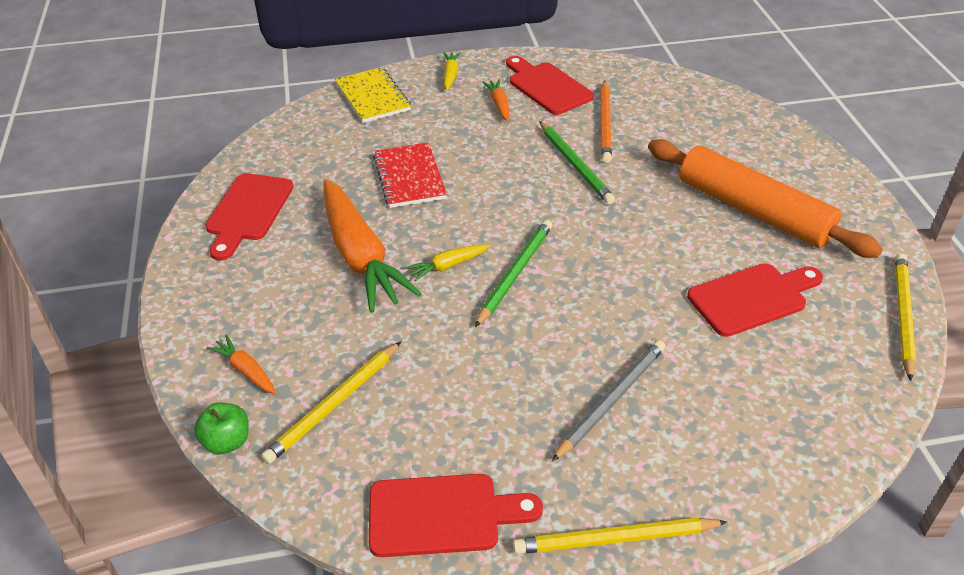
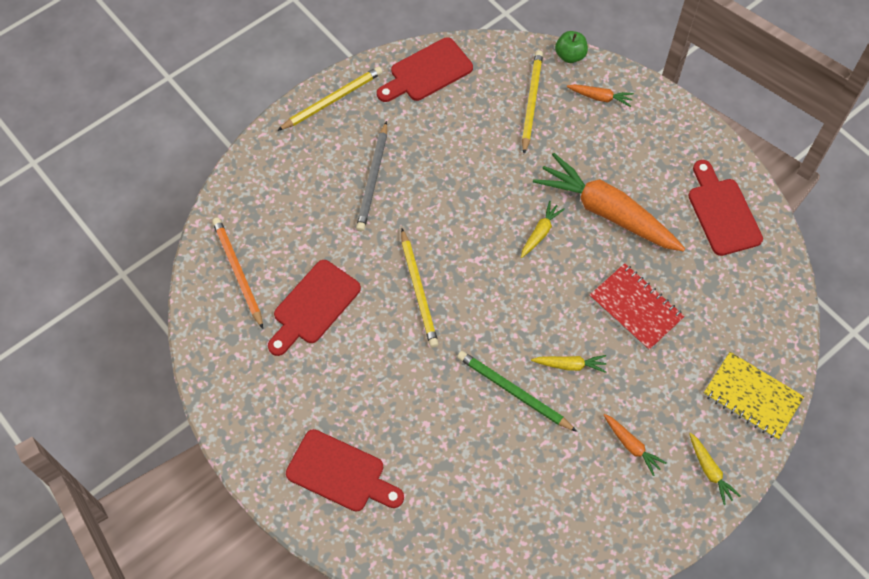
camera: 150 degrees right, 20 degrees up
(508, 163) = (569, 365): none -> yellow carrot
(515, 273) = (490, 249): green pencil -> none
(547, 87) = (606, 500): red cutting board -> red cutting board (340, 473)
(605, 124) = (518, 466): orange pencil -> orange pencil (237, 272)
(753, 211) = (342, 405): orange rolling pin -> none
(902, 315) = (203, 340): yellow pencil -> yellow pencil (419, 290)

